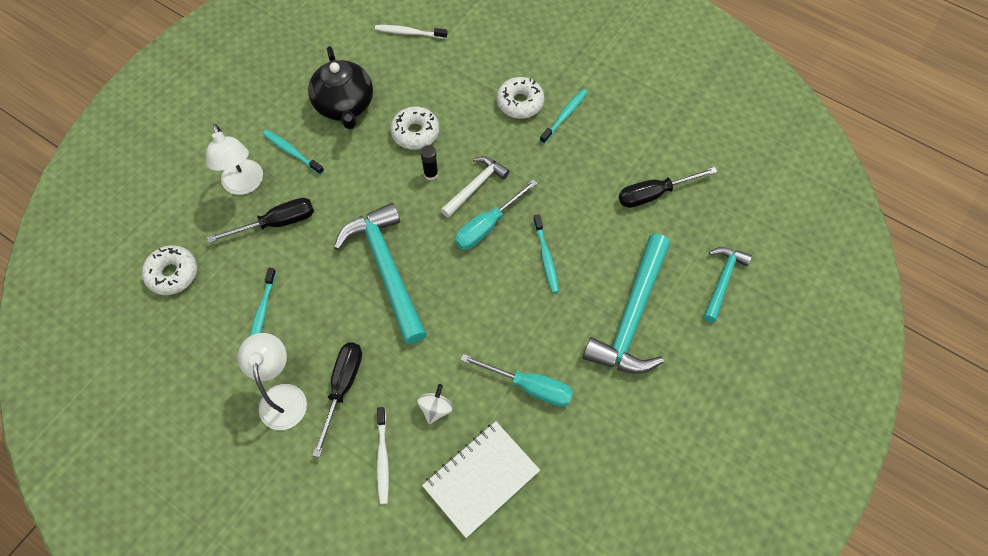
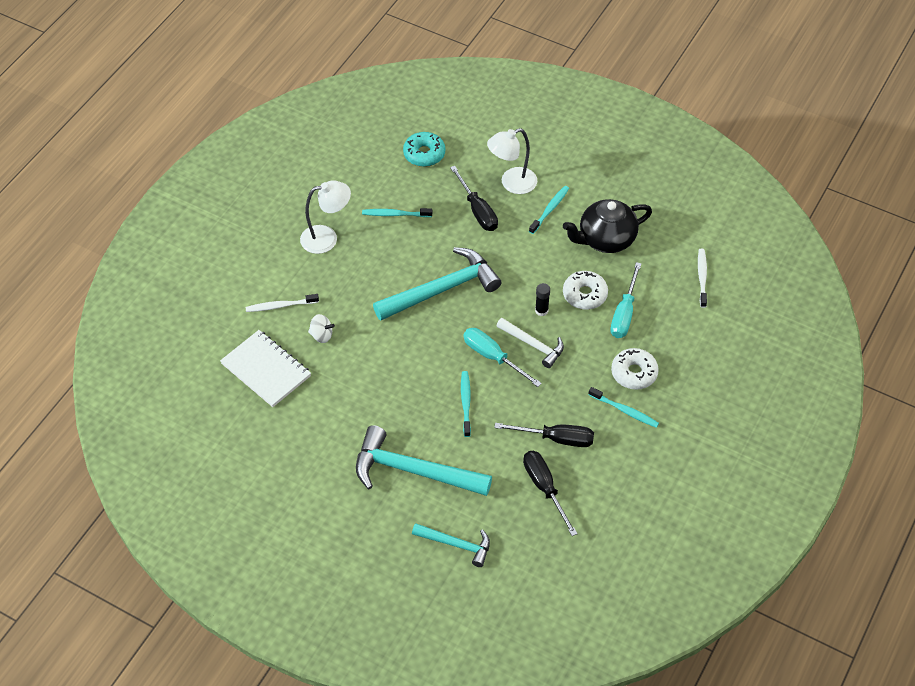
camera: 85 degrees right, 10 degrees down
(172, 274) = (424, 154): white donut -> turquoise donut
(342, 388) = (335, 274): black screwdriver -> black screwdriver (556, 439)
(529, 386) = (343, 397): turquoise screwdriver -> turquoise screwdriver (624, 313)
(546, 257) = (466, 403): turquoise toothbrush -> turquoise toothbrush turned 105 degrees clockwise

